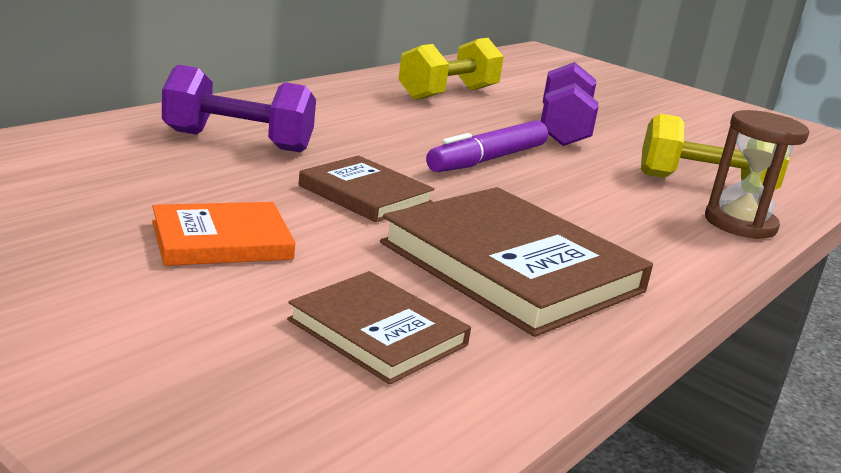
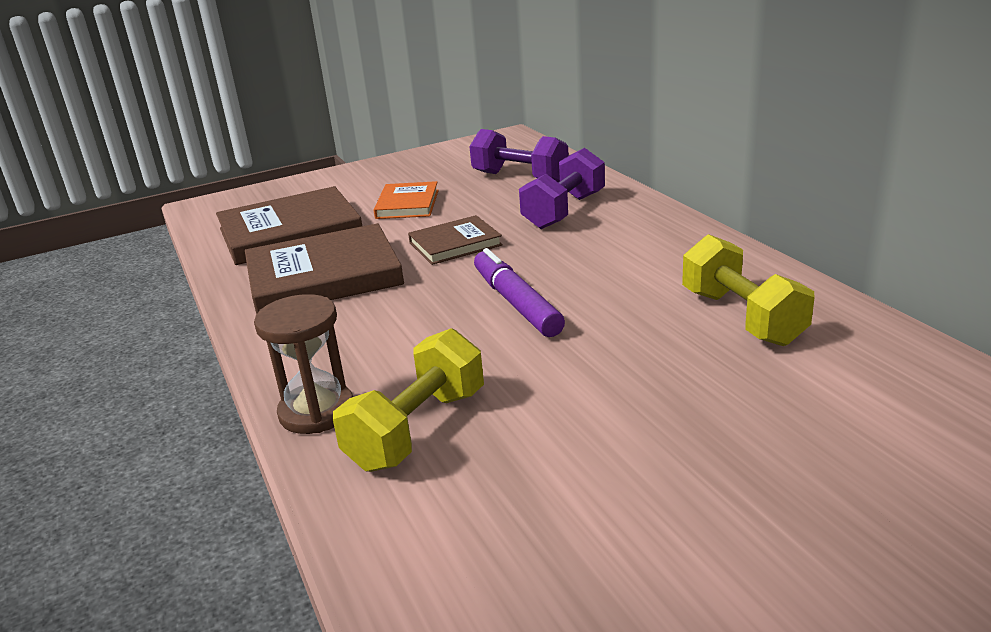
camera: 120 degrees right, 5 degrees up
(377, 332) = (290, 232): brown book -> brown book, size x1.76
(563, 129) = (613, 373): purple dumbbell -> purple dumbbell (520, 177)

